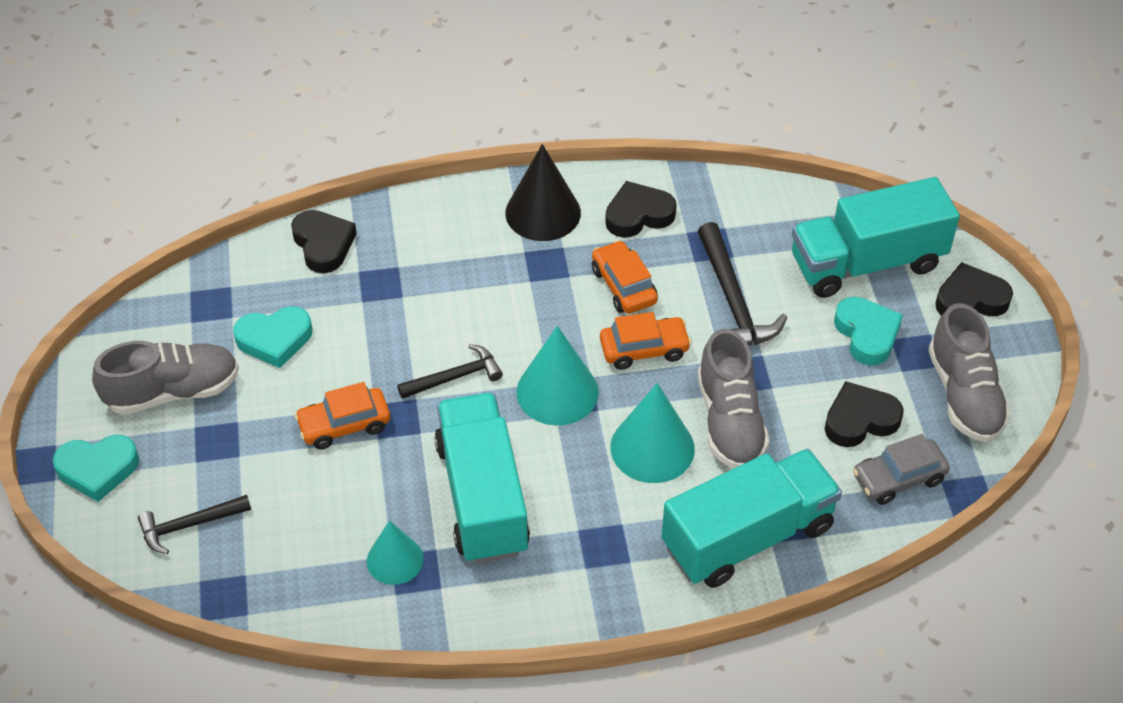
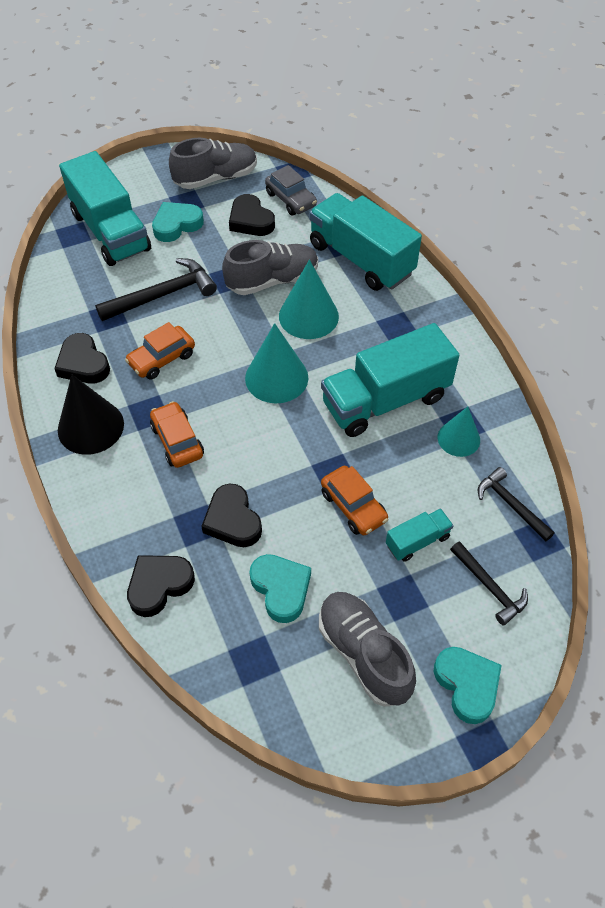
camera: 105 degrees left, 5 degrees up
(274, 474) = (417, 541): none -> turquoise truck
(455, 377) = (282, 444): black hammer -> black hammer (511, 504)
(644, 349) = (222, 336): orange car -> orange car (177, 441)
(970, 299) = (134, 181): black heart -> black heart (232, 520)

